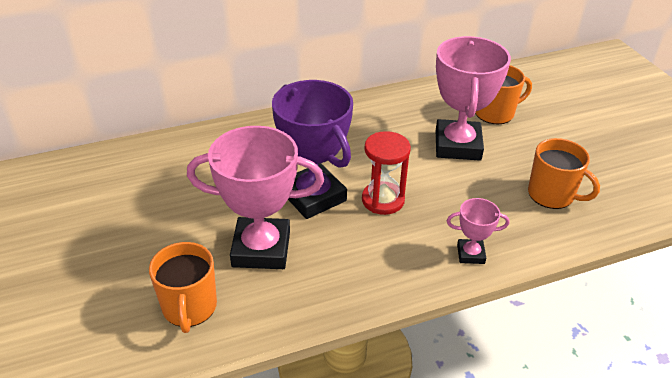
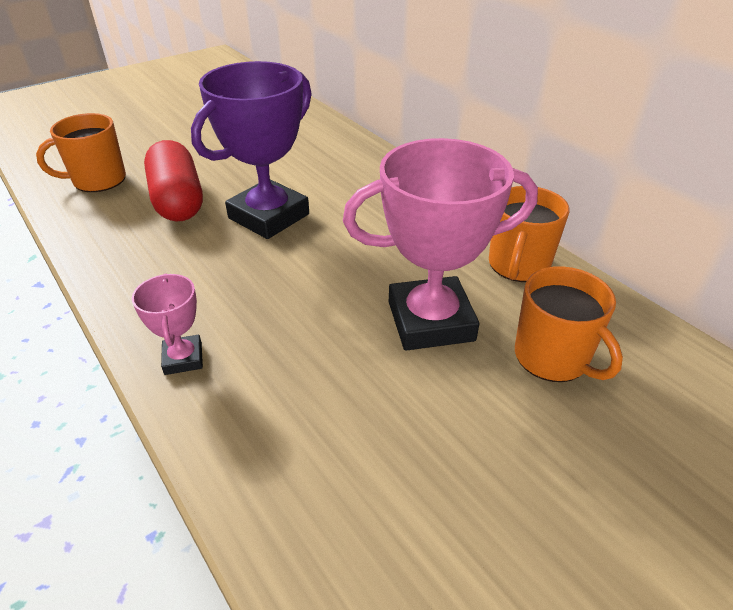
camera: 75 degrees right, 0 degrees up
(261, 249) = (177, 200): pink trophy -> red capsule
(383, 200) = (277, 266): red hourglass -> none
(552, 195) = (348, 452): orange mug -> orange mug (518, 265)

